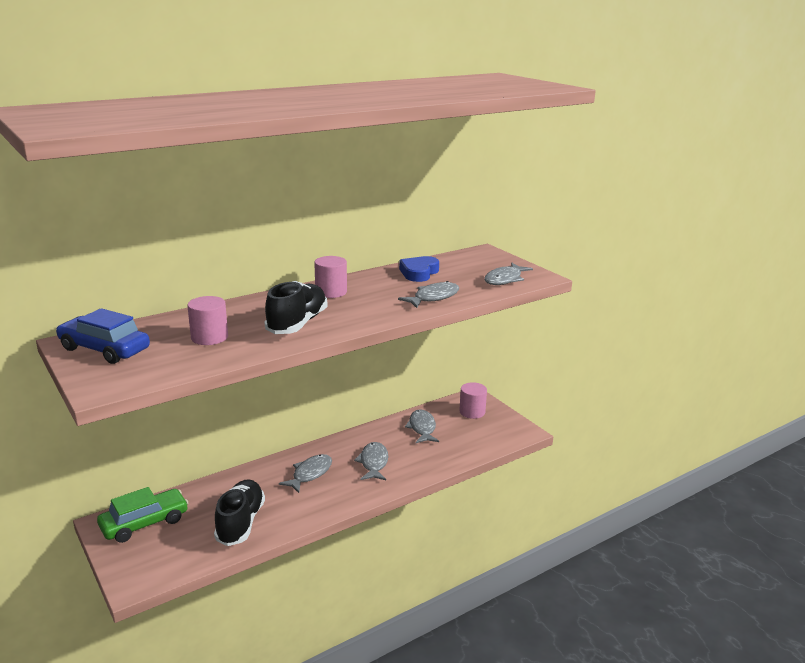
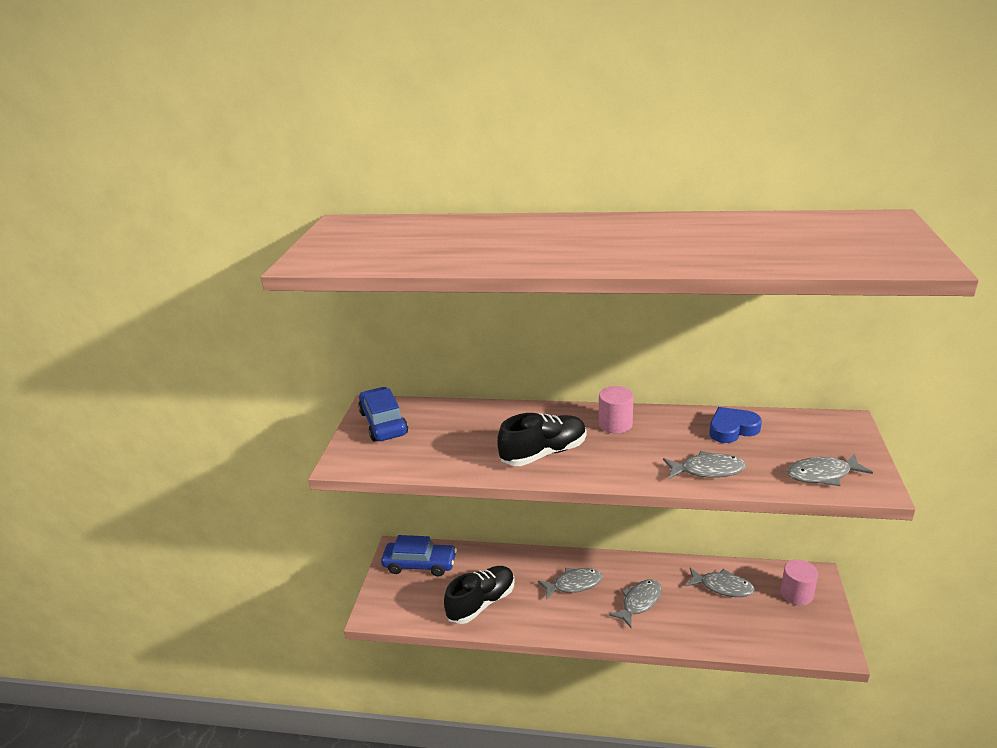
camera: 45 degrees right, 5 degrees up
(144, 523) = (420, 564): green car -> blue car
(209, 337) = (462, 440): pink cylinder -> none
(422, 428) = (723, 587): grey fish -> grey fish turned 75 degrees clockwise

